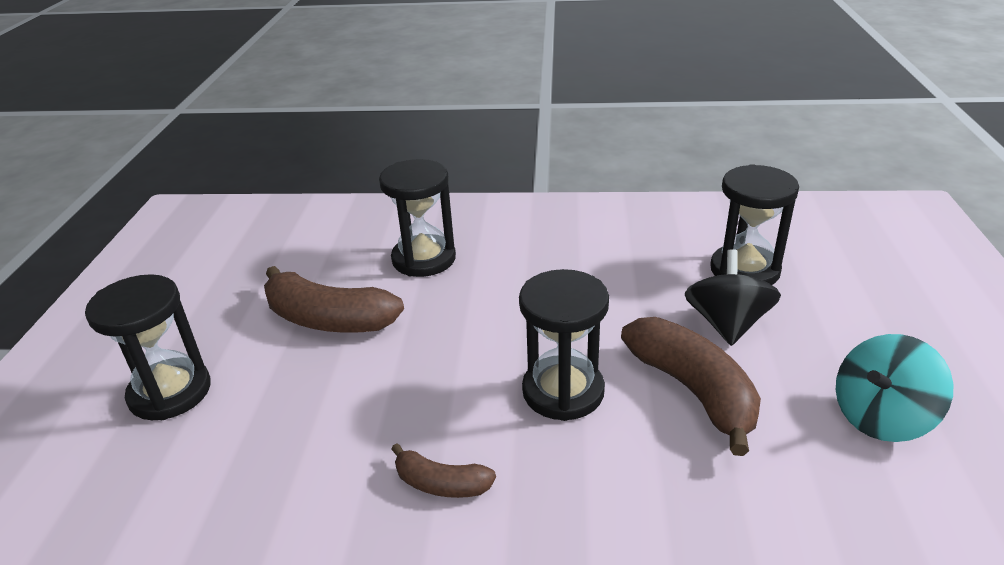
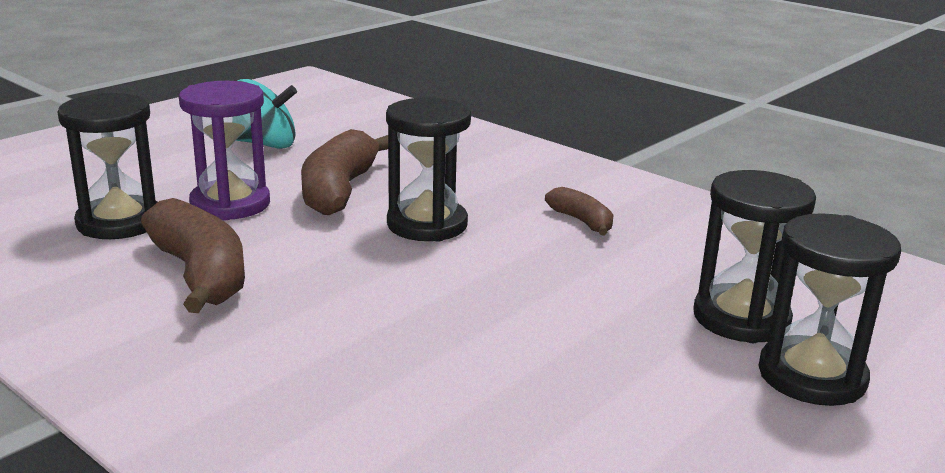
camera: 145 degrees left, 10 degrees down
(329, 320) = (578, 371): brown banana -> brown banana (200, 274)
(424, 259) = (378, 391): black hourglass -> black hourglass (741, 318)
(727, 324) = (230, 204): black spinning top -> purple hourglass

